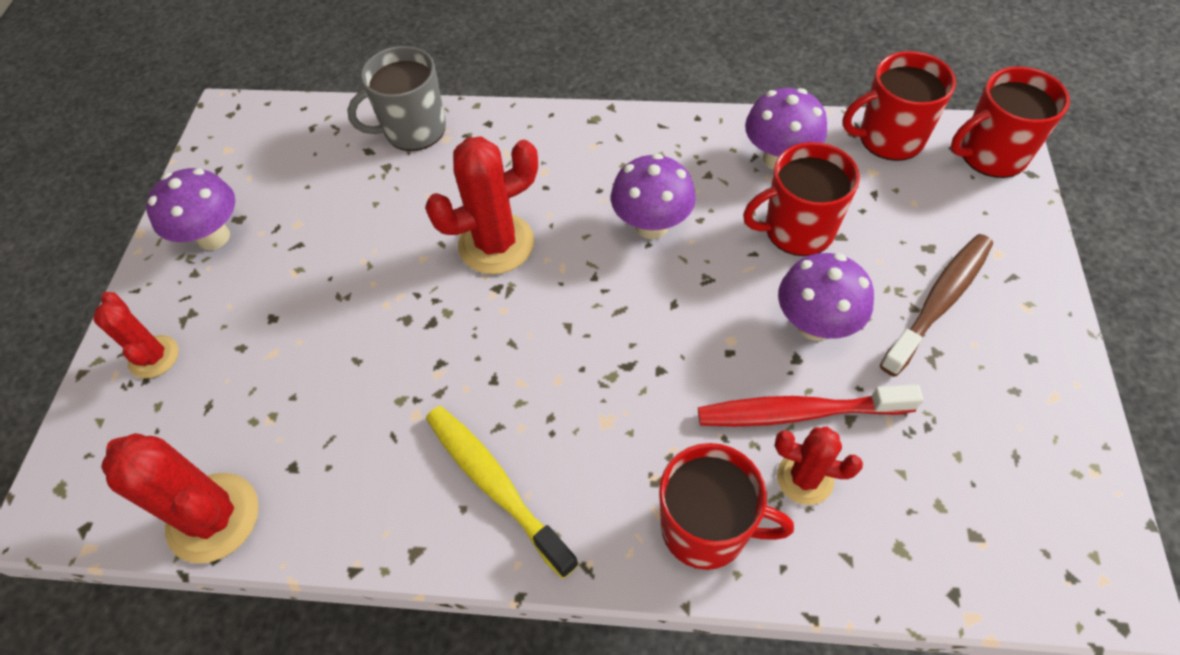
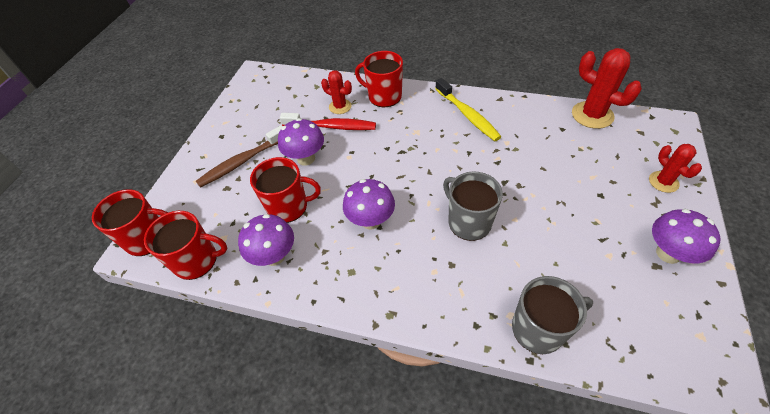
camera: 170 degrees left, 5 degrees down
(496, 244) = (468, 222): red cactus -> grey mug

